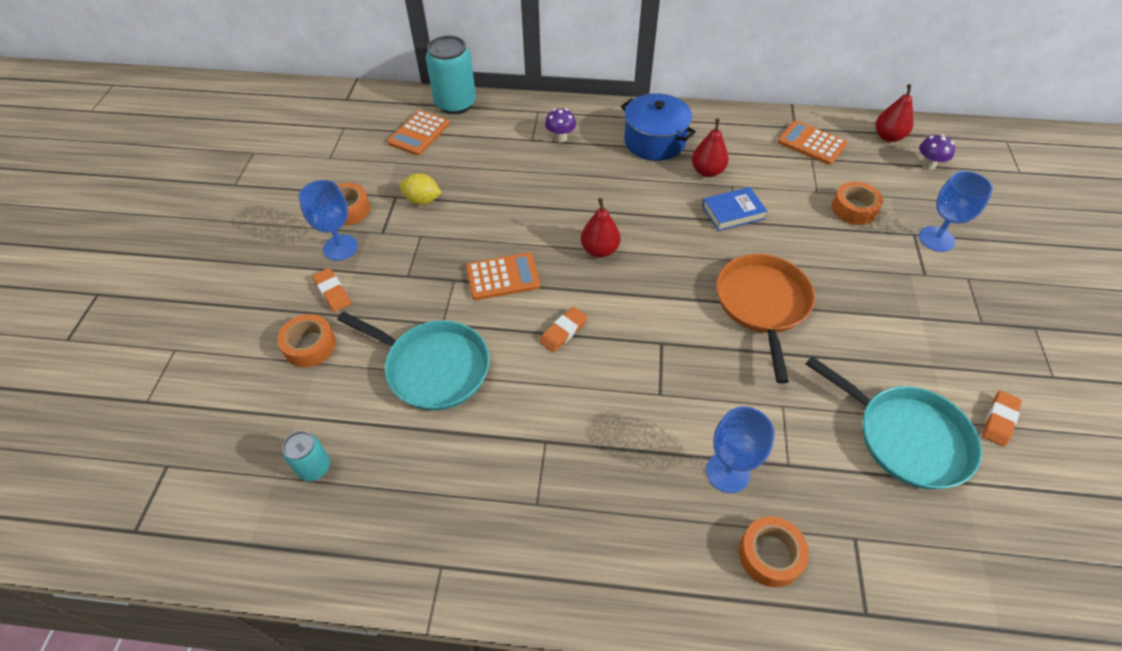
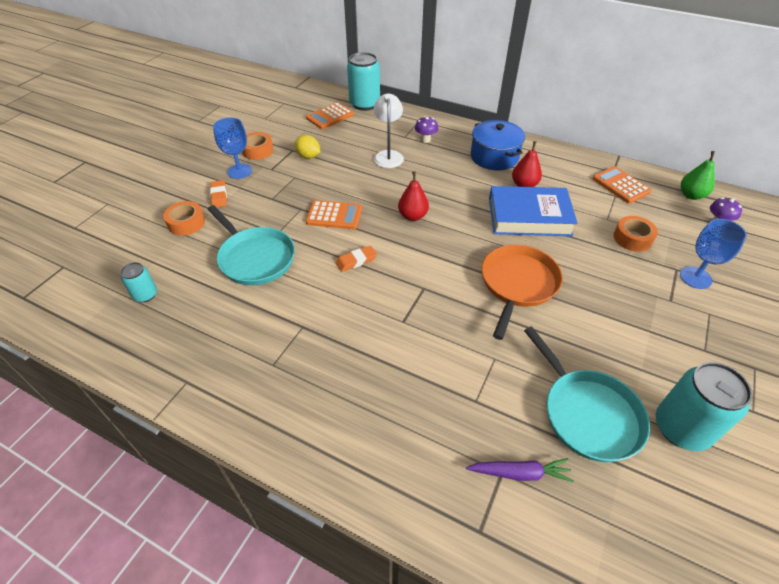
camera: 20 degrees right, 5 degrees down
(525, 172) = (388, 155): none -> white lamp
(727, 472) = (424, 390): blue goblet -> none
(733, 212) = (529, 216): blue book -> blue book, size x1.83
(770, 555) = (424, 459): orange tape -> none
(873, 532) = (519, 473): none -> purple carrot
(888, 137) = (691, 195): red pear -> green pear
(999, 420) = (681, 428): orange eraser -> turquoise can

